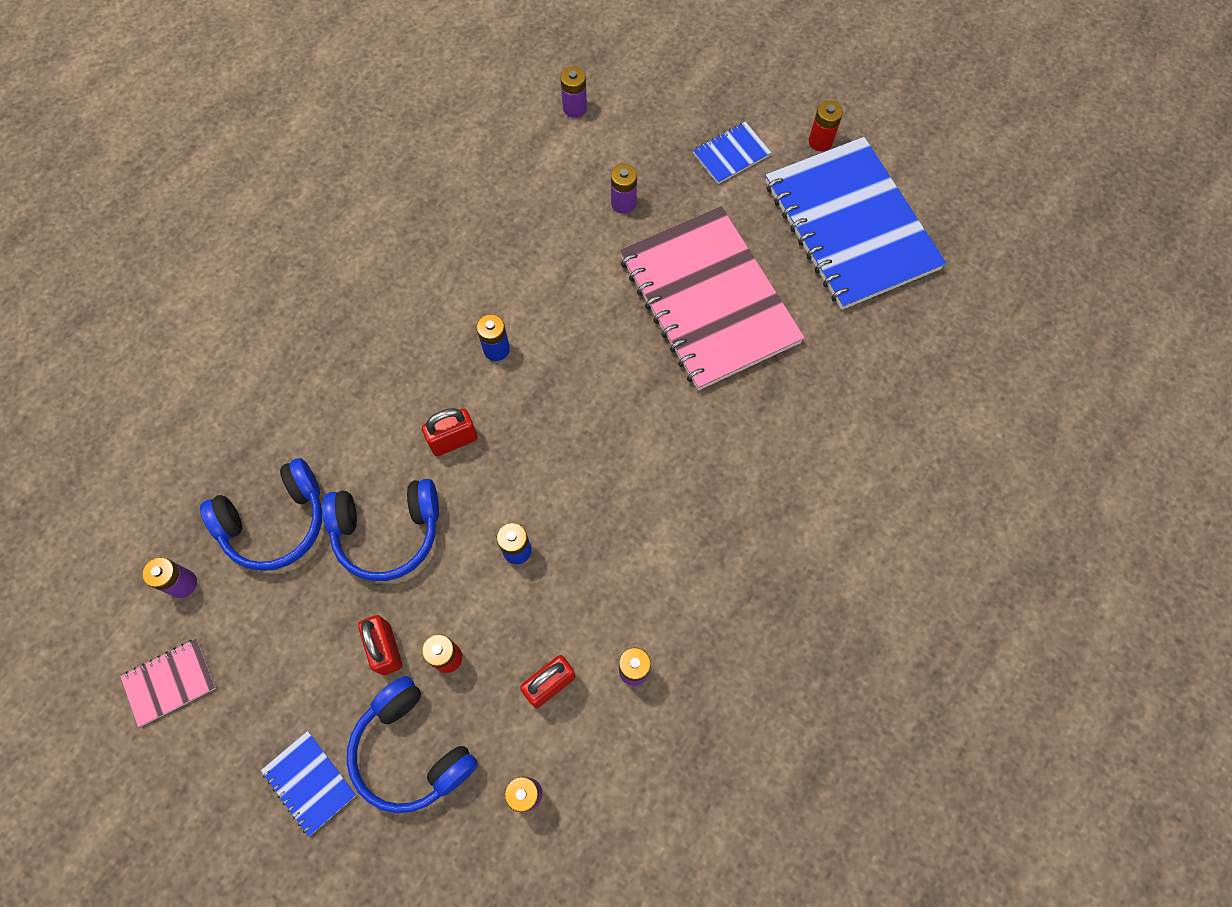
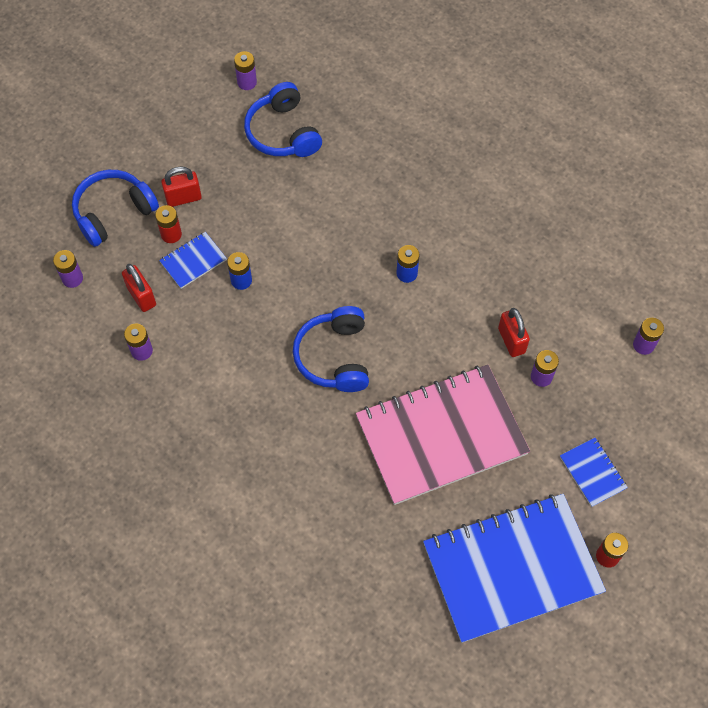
camera: 95 degrees right, 5 degrees down
(170, 682) = (182, 79): pink notebook -> none
(310, 782) = (105, 156): blue notebook -> blue notebook (193, 261)
(388, 532) = (266, 199): blue headphones -> blue headphones (334, 357)
(453, 440) = (332, 242): red padlock -> red padlock (511, 340)

